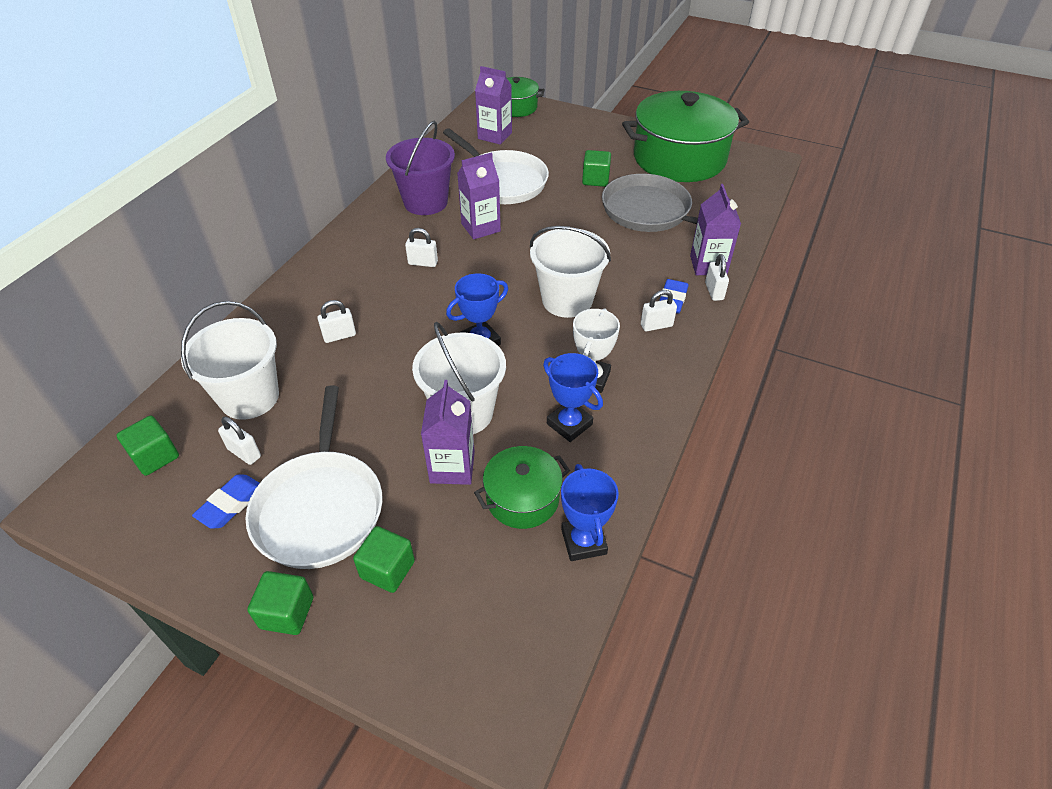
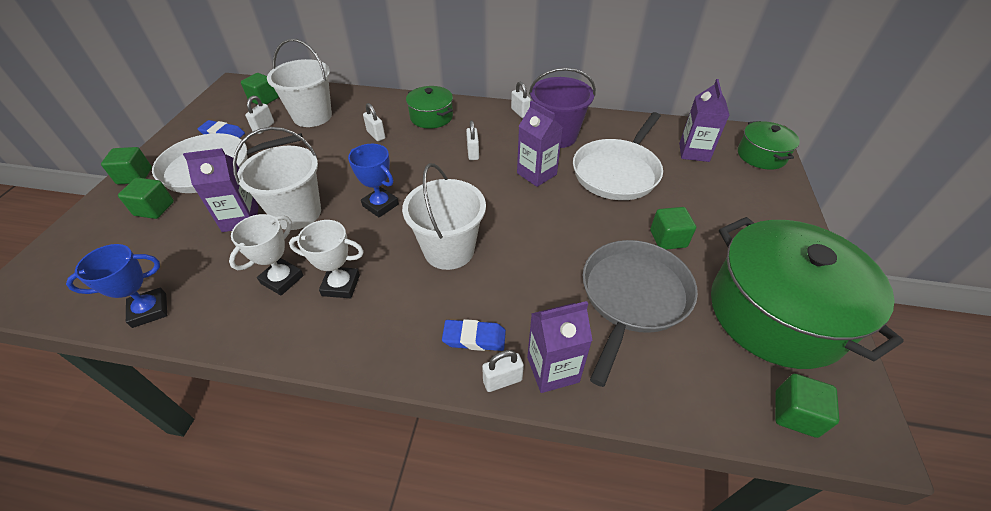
camera: 75 degrees right, 0 degrees up
(522, 498) = (203, 264): green pot -> green pot (431, 117)
(569, 424) = (282, 279): blue trophy -> white trophy
(656, 325) = (426, 328): white padlock -> white padlock (520, 113)
(754, 178) = (795, 414): none -> green cube

